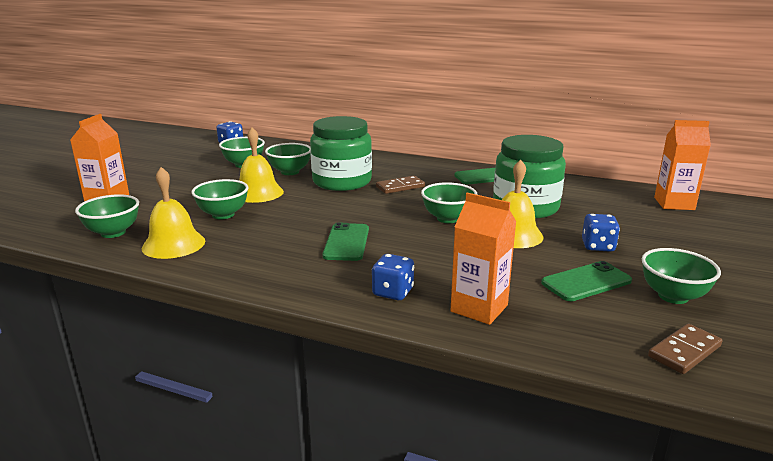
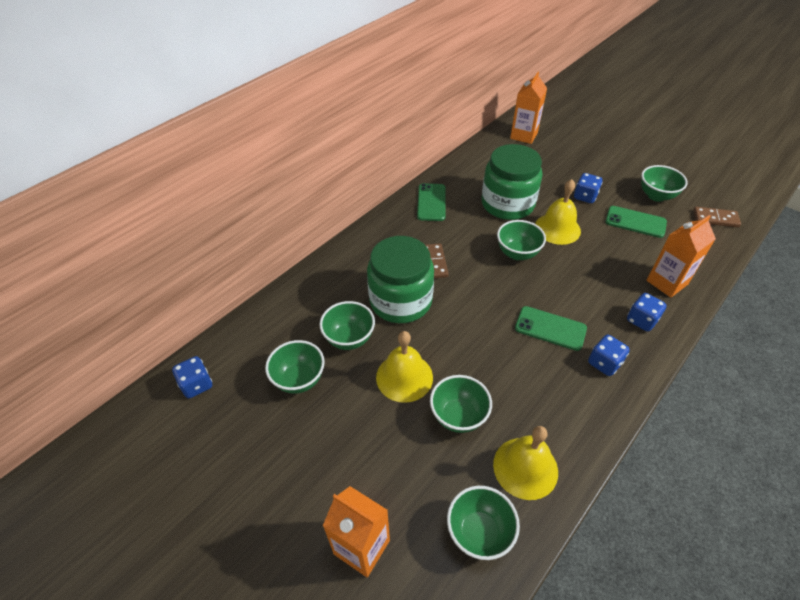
camera: 70 degrees left, 25 degrees up
(311, 273) = (604, 363): none -> blue dice
(586, 282) = (635, 222): green phone -> green phone turned 60 degrees counterclockwise
(684, 351) = (715, 219): brown domino -> brown domino turned 60 degrees counterclockwise

